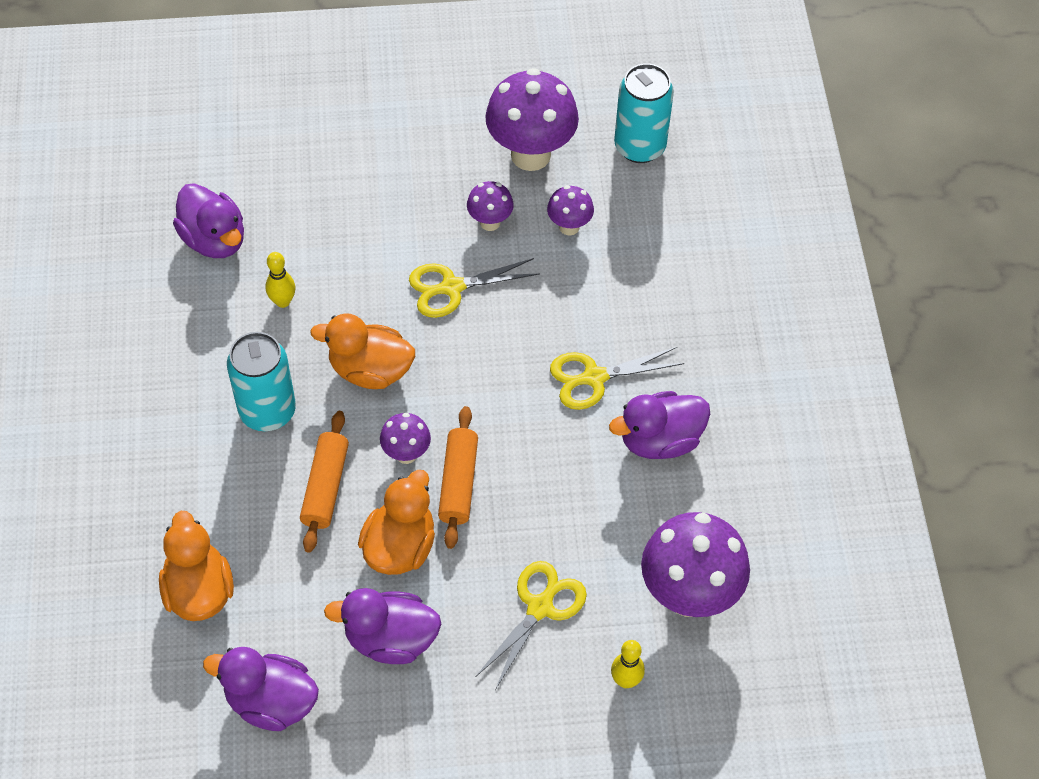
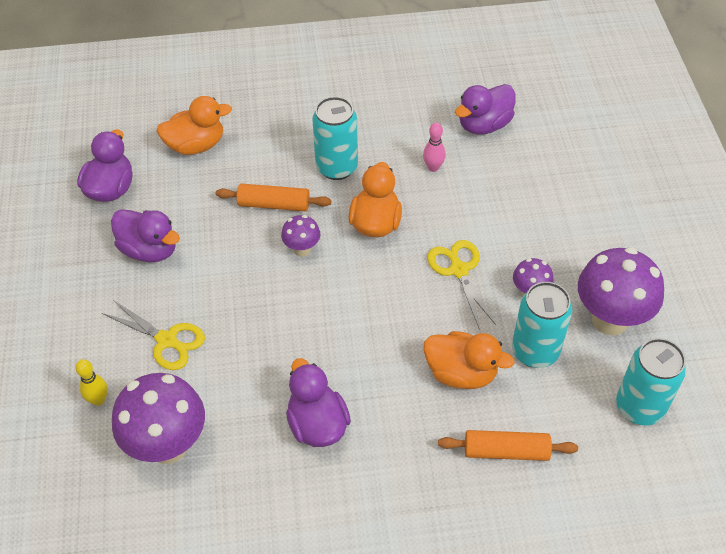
camera: 90 degrees right, 5 degrees down
(283, 301) = (433, 167): yellow bowling pin -> pink bowling pin
(390, 639) = (149, 250): purple duck -> purple duck turned 120 degrees clockwise
(400, 546) = (223, 250): orange duck -> orange duck (461, 373)
(458, 483) = (276, 283): orange rolling pin -> orange rolling pin (506, 451)
(569, 227) = (535, 351): purple mushroom -> turquoise can
(593, 378) = (378, 373): yellow scissors -> none

